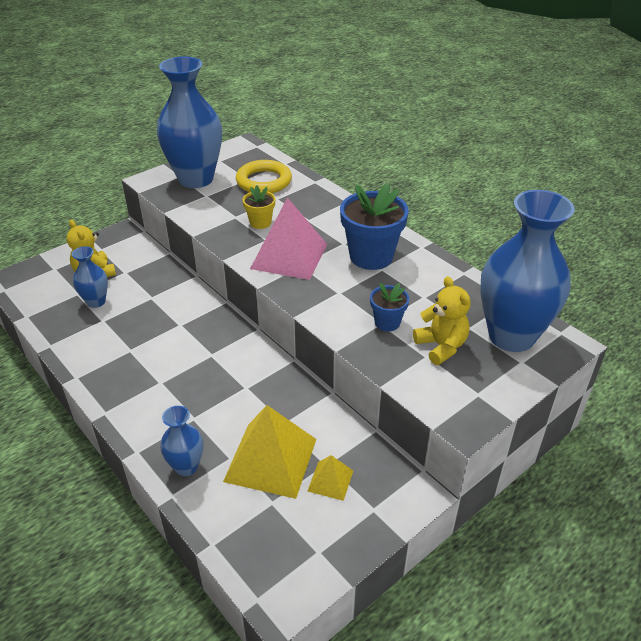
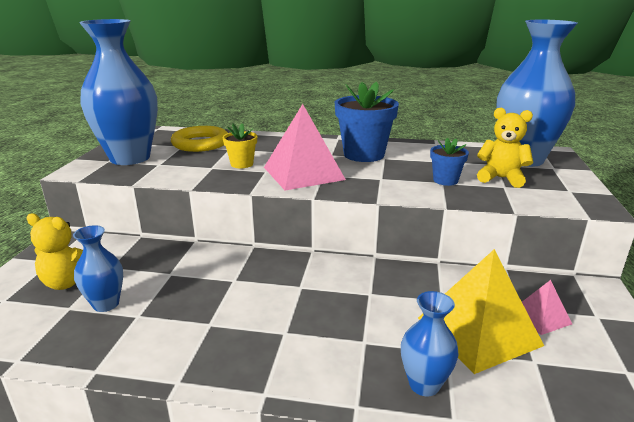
camera: 40 degrees left, 15 degrees down
(330, 480) = (541, 317): yellow pyramid -> pink pyramid

